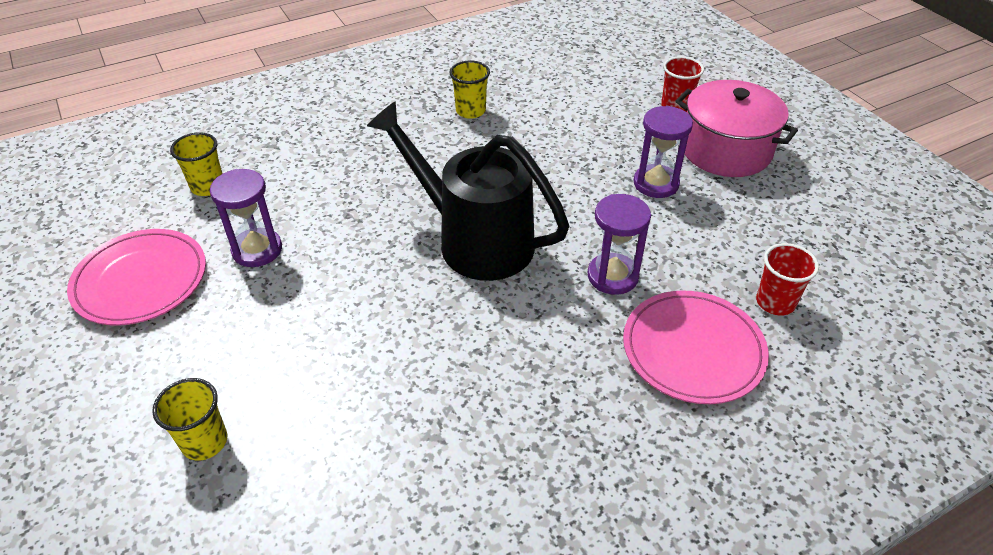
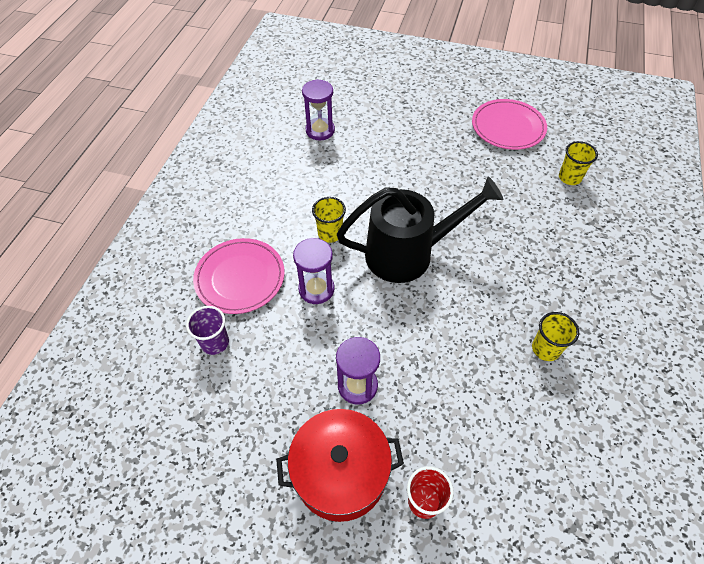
camera: 135 degrees right, 10 degrees up
(205, 442) = (388, 109): yellow cup -> yellow cup (330, 233)
(257, 250) = (491, 171): purple hourglass -> purple hourglass (320, 130)
(725, 150) = (340, 473): pink pot -> red pot
(775, 302) = (215, 342): red cup -> purple cup

